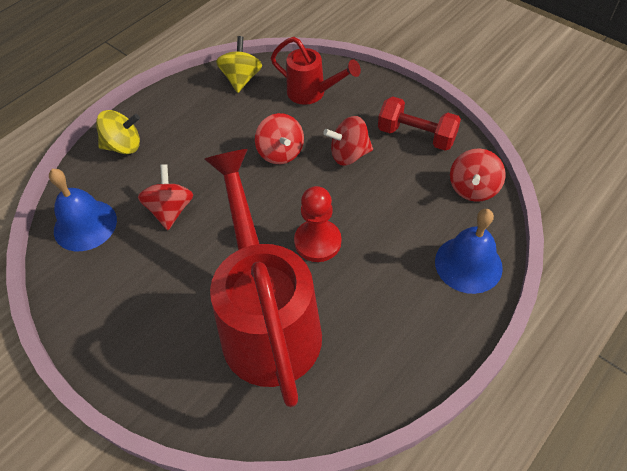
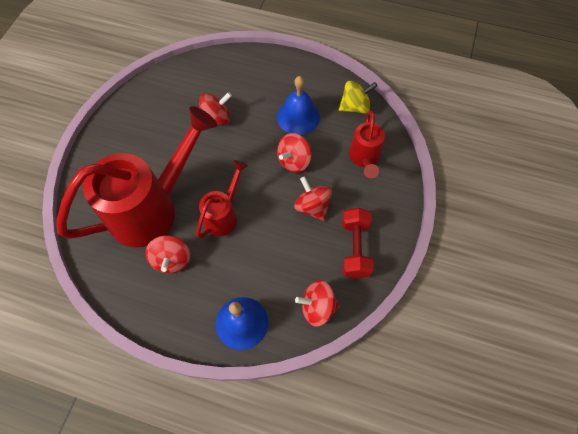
camera: 65 degrees right, 10 degrees up
(85, 225) = (188, 80): blue bell -> blue bell (298, 117)
(123, 146) = (258, 68): yellow spinning top -> none
(317, 242) = (224, 215): red pawn -> red watering can
(356, 317) = (172, 260): none -> red spinning top

